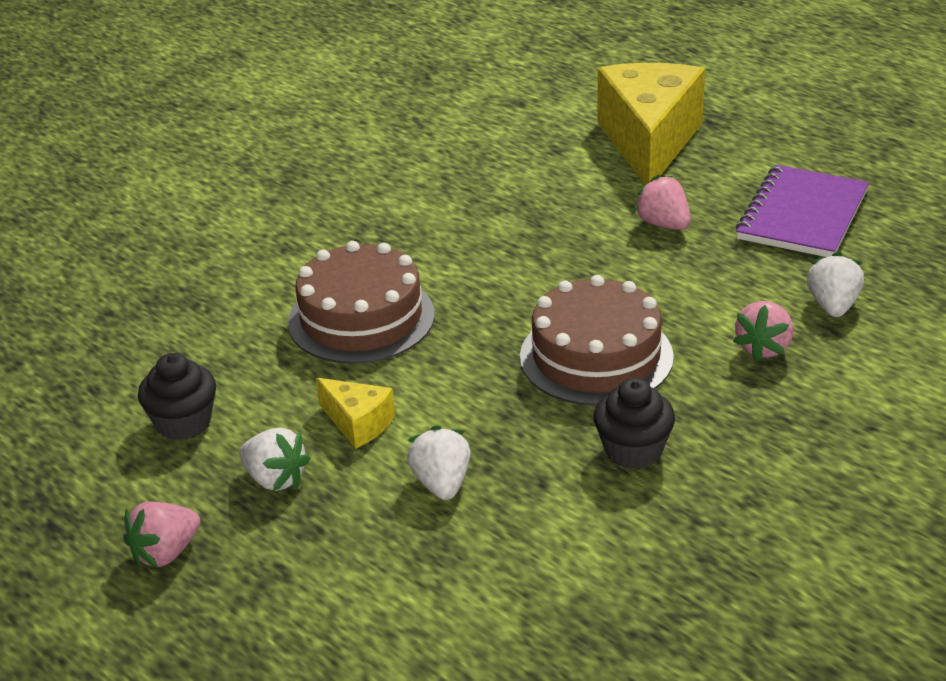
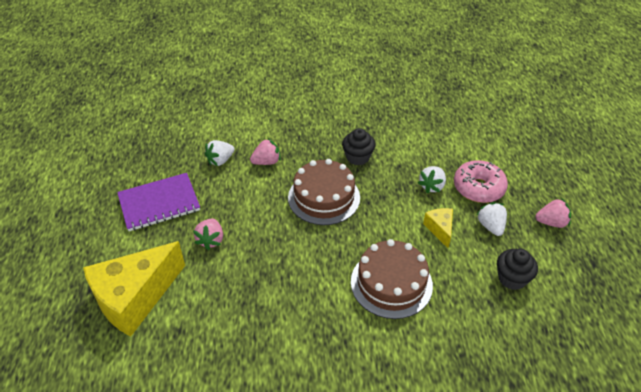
camera: 140 degrees left, 10 degrees up
(352, 535) = (478, 188): none -> pink donut

